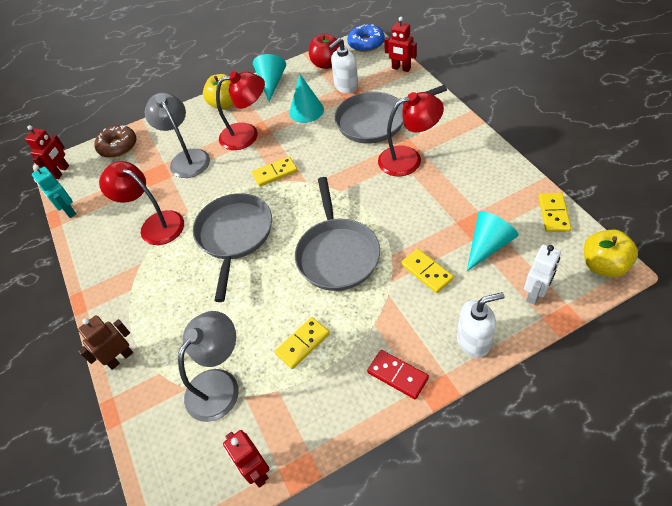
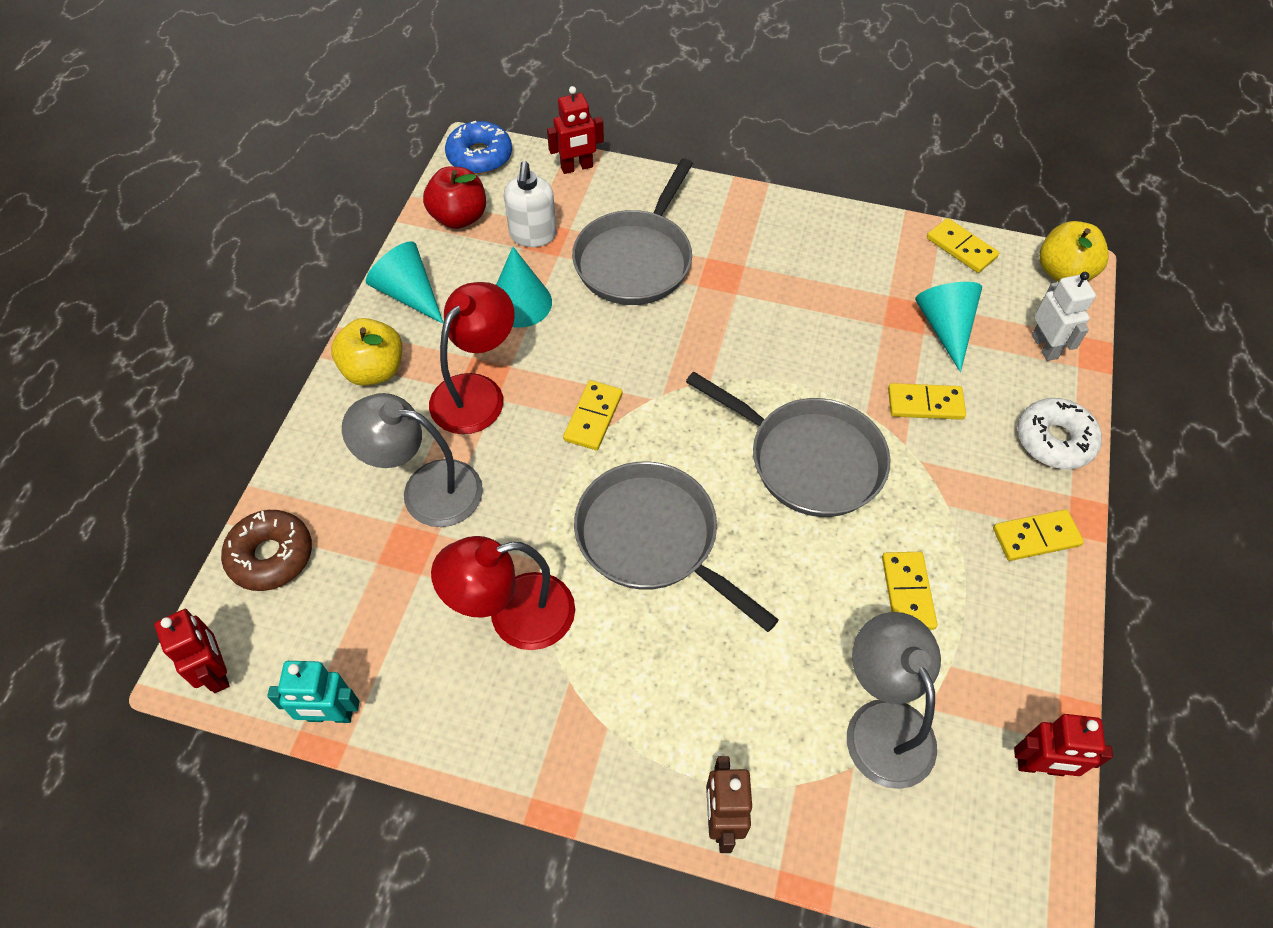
camera: 55 degrees left, 5 degrees up
(397, 375) = (1036, 537): red domino -> yellow domino
(408, 159) = (739, 283): red lamp -> none
(473, 341) = (1054, 440): white soap dispenser -> white donut

